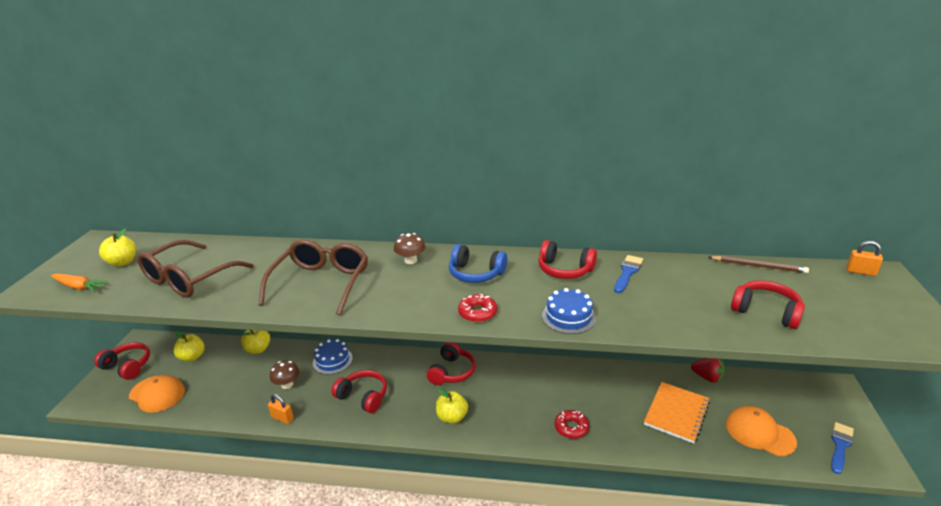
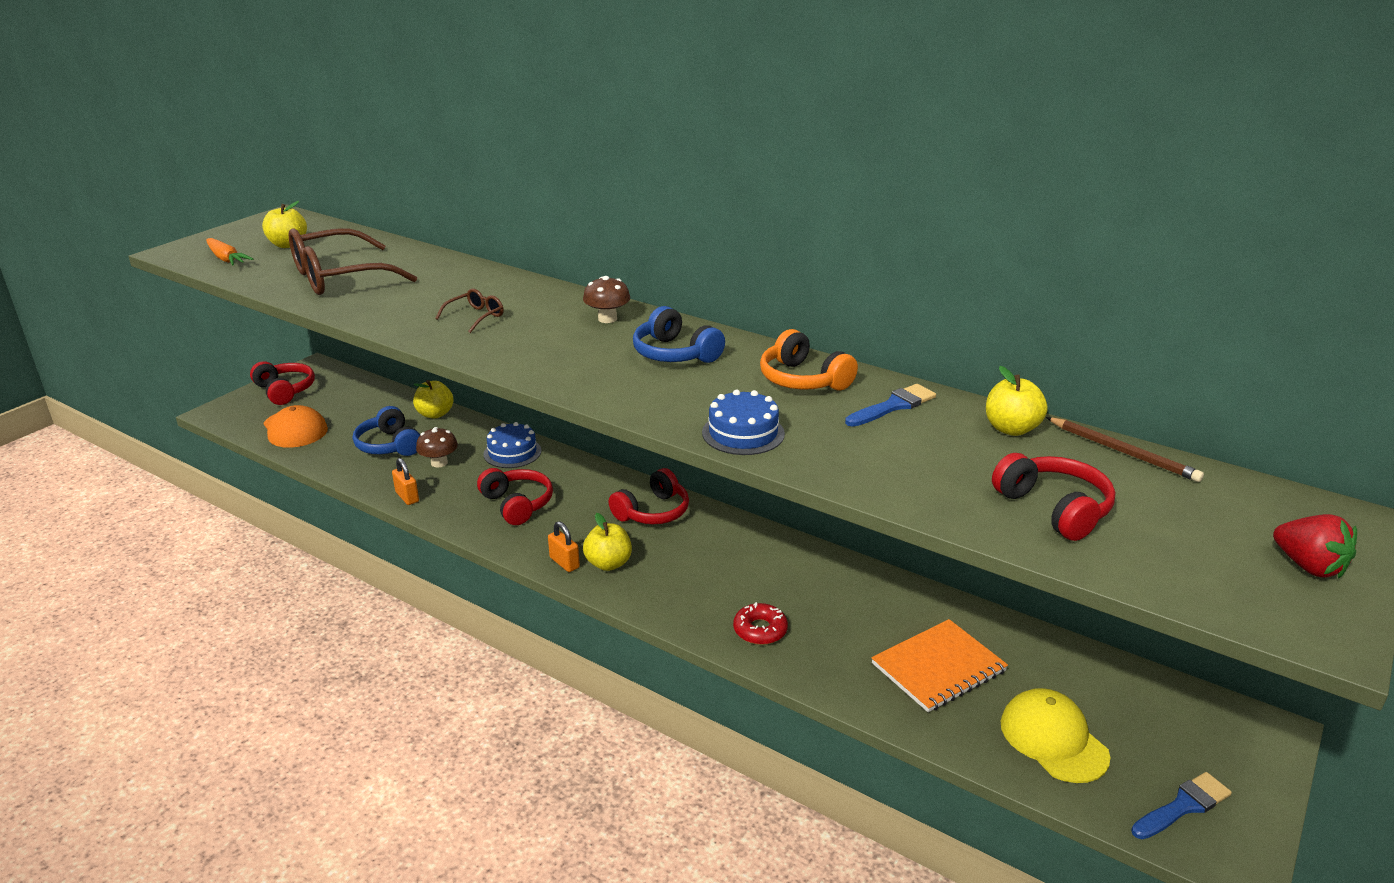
camera: 25 degrees right, 0 degrees up
(192, 357) = (358, 401): yellow apple -> yellow apple (1011, 429)
(241, 383) = (389, 445): none -> blue headphones
(321, 283) = (476, 317): brown glasses -> brown glasses, size x0.44
(477, 313) = (628, 396): red donut -> none
(564, 270) = (803, 380): red headphones -> orange headphones
(707, 377) = (1037, 640): red strawberry -> red strawberry (1308, 566)
(759, 433) = (1053, 739): orange cap -> yellow cap
(860, 272) = (1307, 506): orange padlock -> orange padlock (564, 563)

